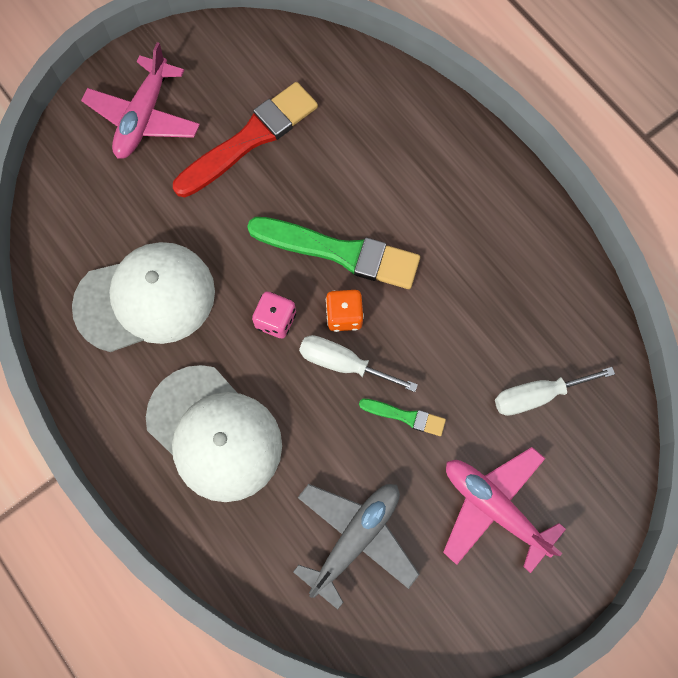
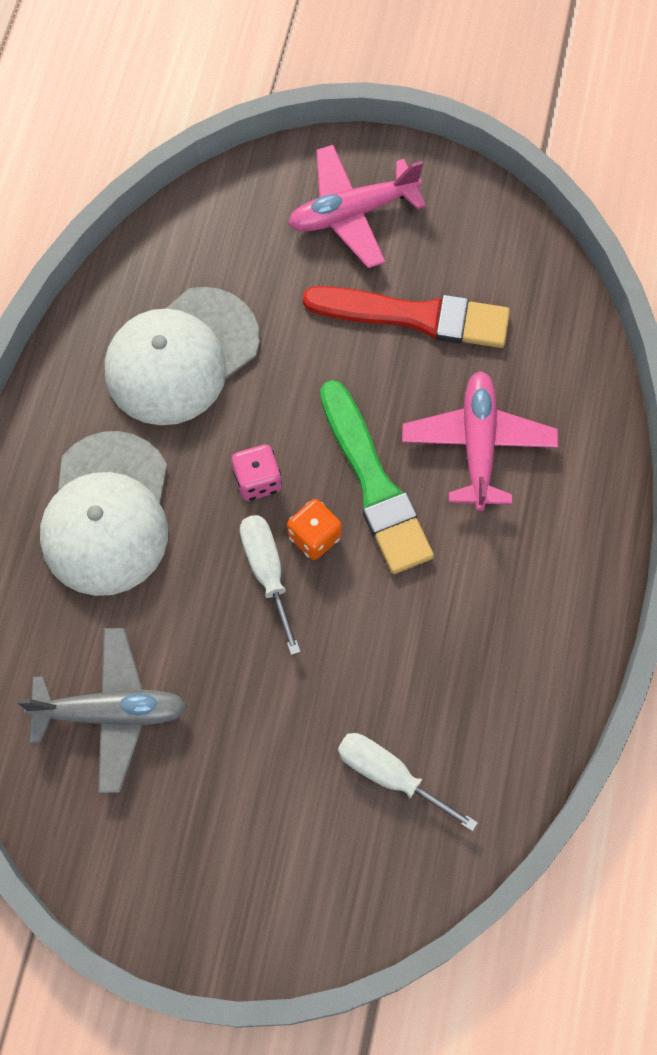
camera: 50 degrees right, 5 degrees down
(145, 298) = (181, 356): white cap -> white cap turned 105 degrees clockwise
(405, 416) = (263, 668): green brush -> none
(494, 507) = (243, 818): pink plane -> pink plane (478, 445)

